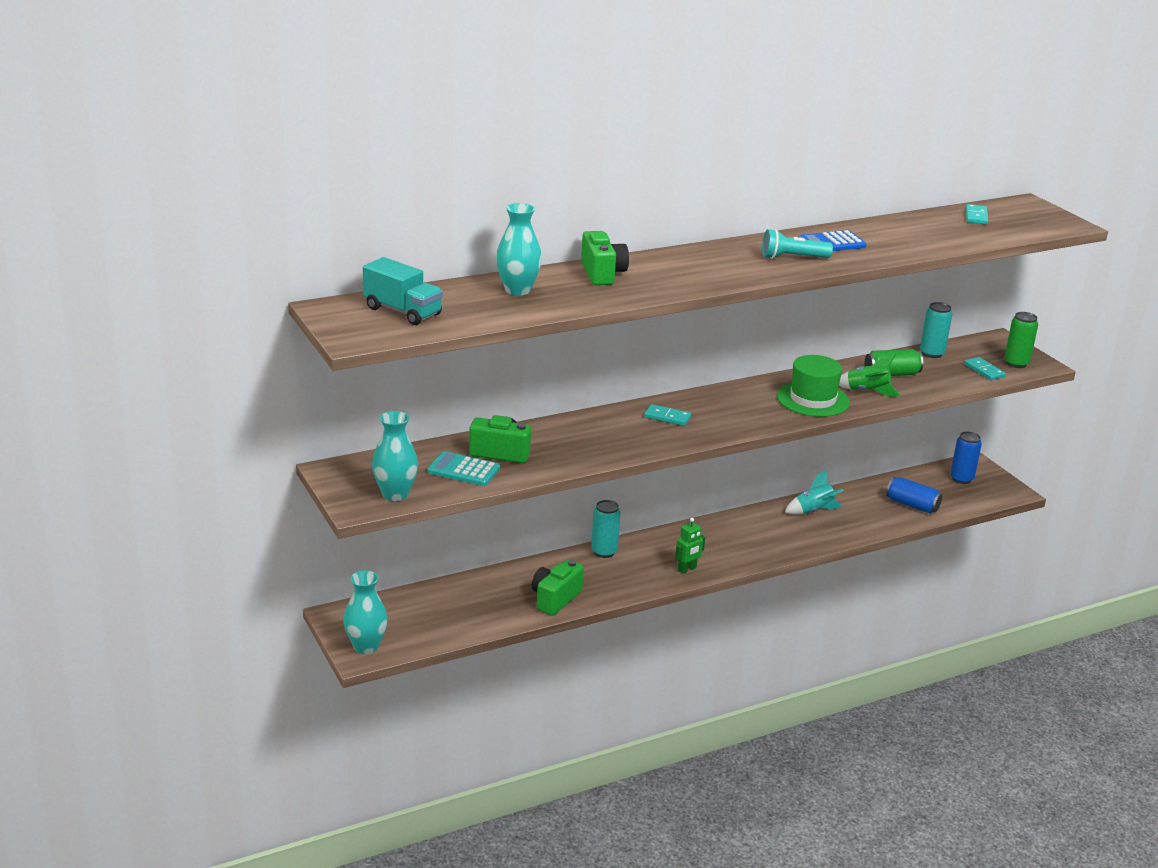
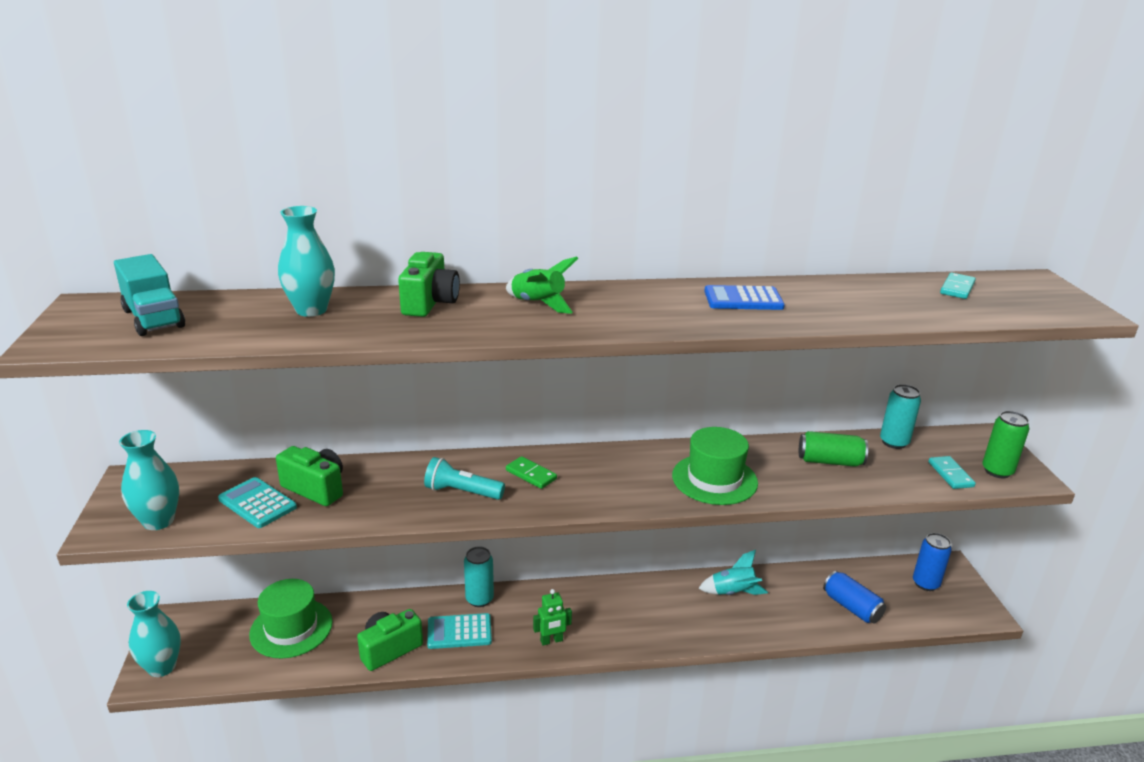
camera: 20 degrees right, 0 degrees up
(455, 600) = (291, 628): none -> green hat
(605, 577) = (459, 632): none -> turquoise calculator
(667, 417) = (531, 474): turquoise domino -> green domino
(792, 258) = (677, 311): turquoise flashlight -> turquoise flashlight (461, 492)
(867, 391) = (787, 479): green rocket -> green rocket (538, 304)

